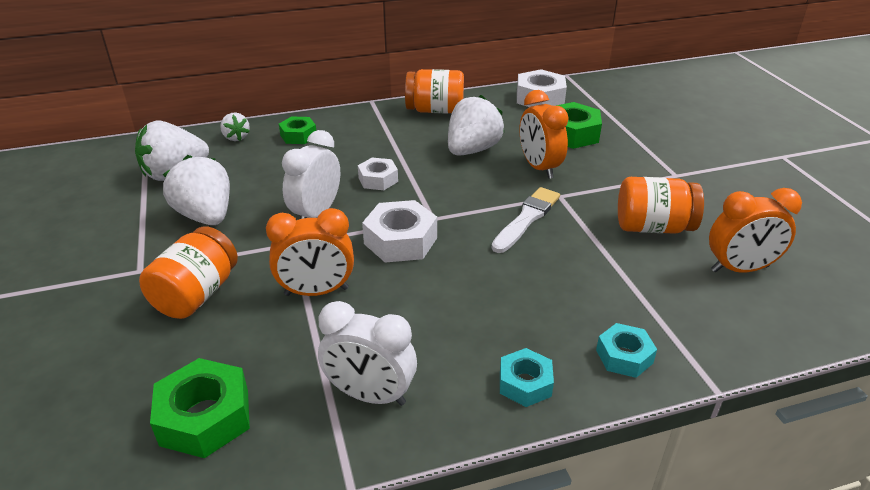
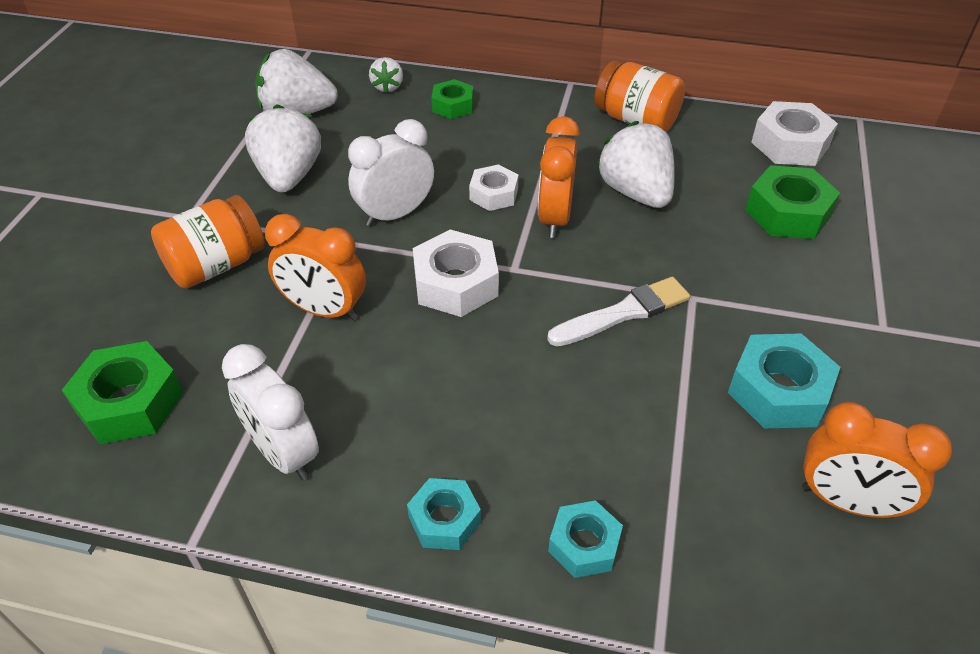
camera: 30 degrees right, 10 degrees up
(472, 150) = (636, 192): white strawberry -> white strawberry turned 90 degrees counterclockwise
(539, 167) = (700, 247): orange clock -> orange clock (554, 218)
(653, 227) = (778, 391): orange jar -> turquoise nut

